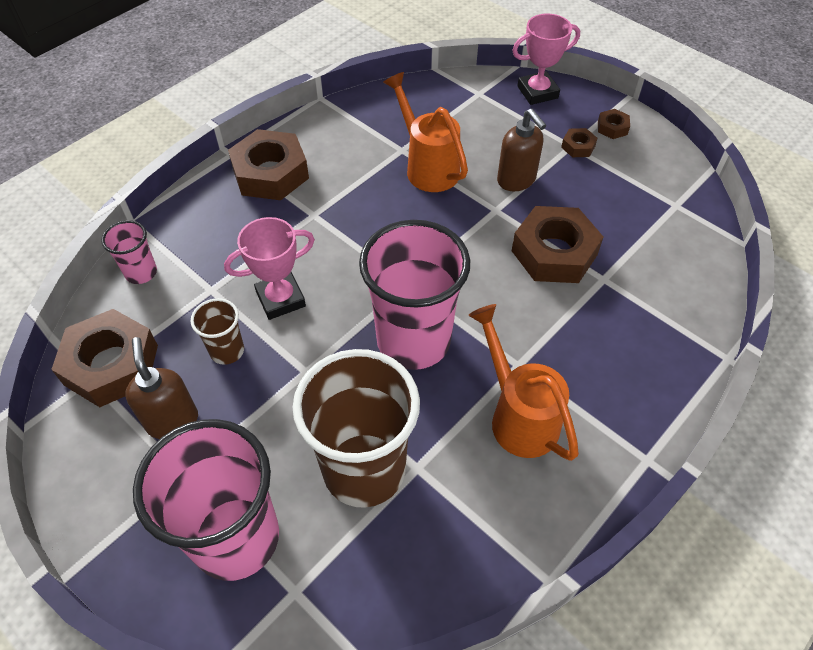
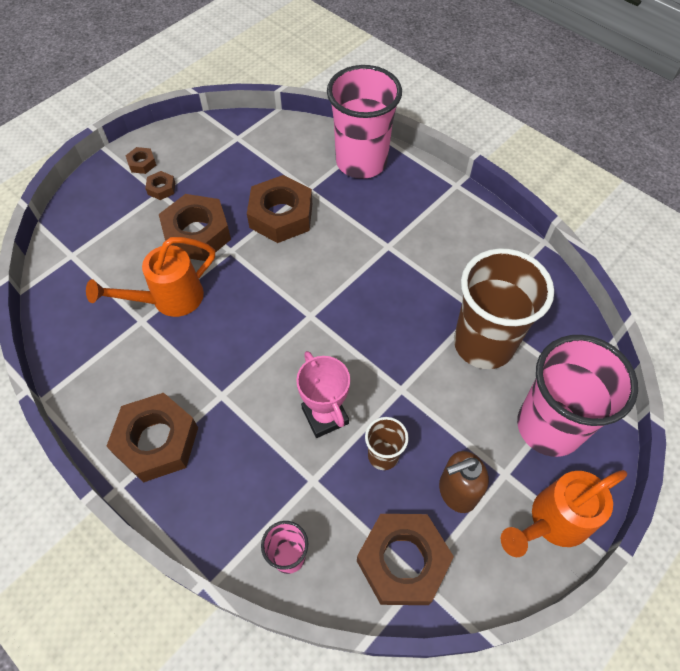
camera: 90 degrees left, 5 degrees up
(413, 341) = (368, 312): pink cup -> pink cup (361, 162)
(516, 180) = (197, 234): brown soap dispenser -> brown nut
(518, 415) = (430, 249): orange watering can -> orange watering can (552, 522)
(537, 92) = (81, 210): pink trophy -> none

